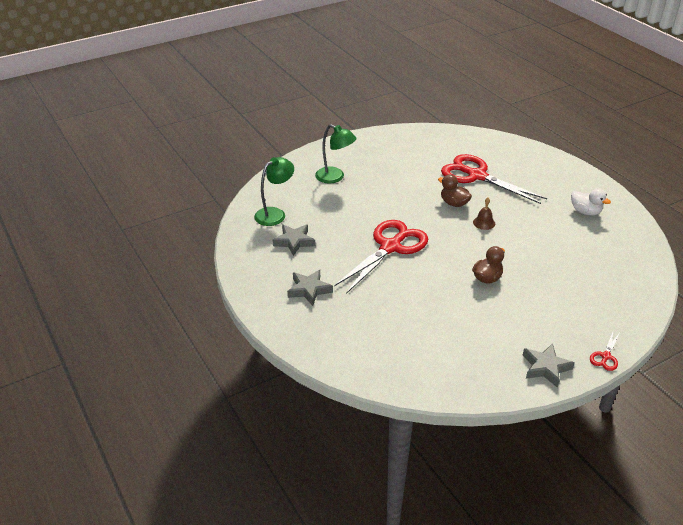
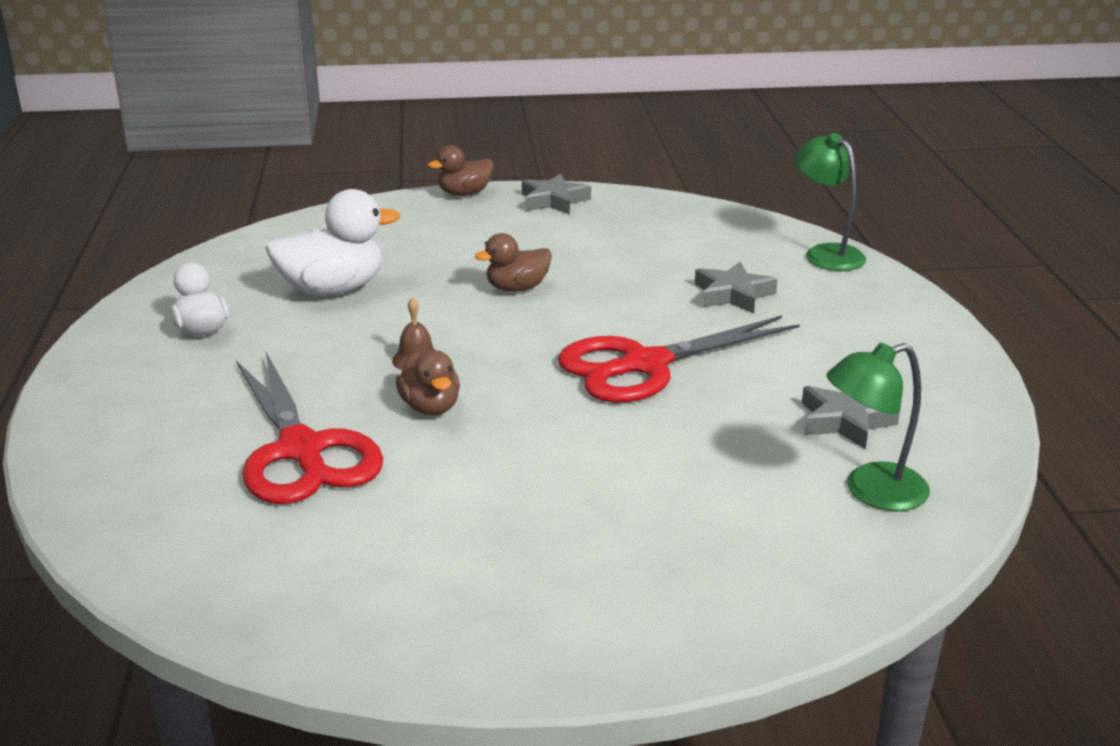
camera: 155 degrees left, 10 degrees down
(309, 290) = (847, 340): grey star -> grey star (733, 294)
(335, 177) = (661, 546): green lamp -> green lamp (825, 254)
(567, 250) = (333, 289): none -> white duck
(605, 356) = (464, 193): red scissors -> brown duck

